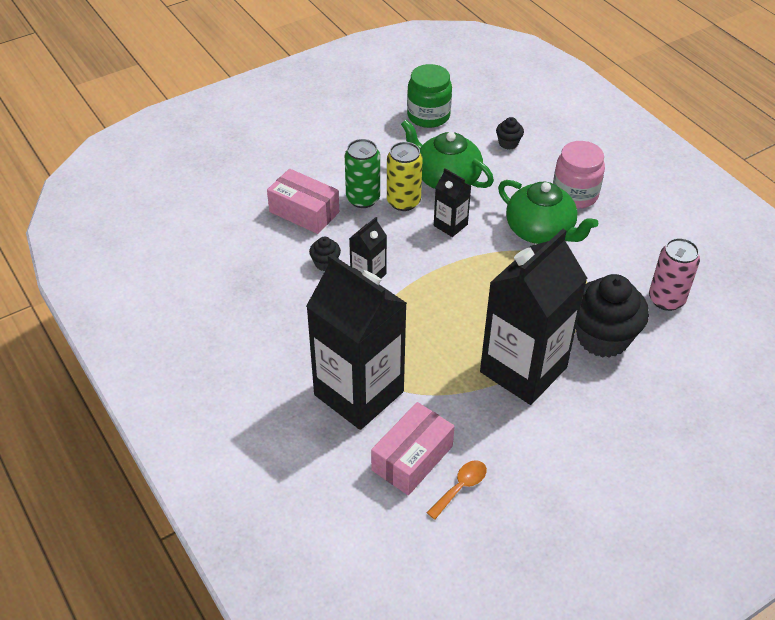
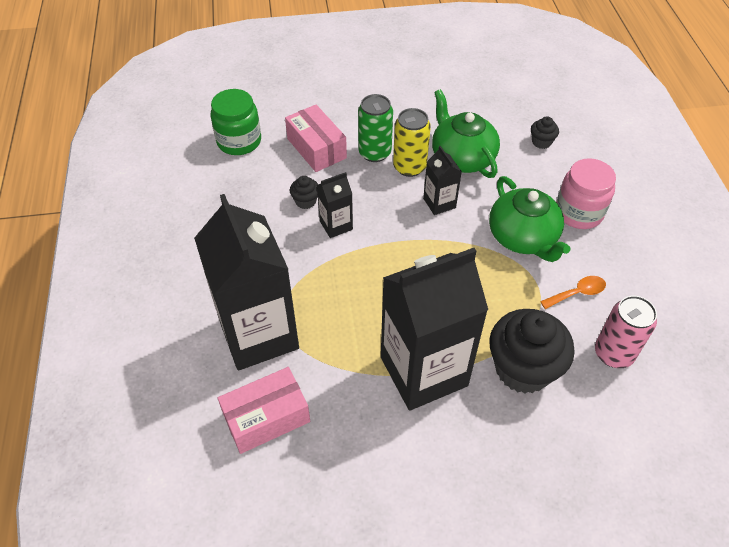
camera: 25 degrees right, 5 degrees up
(428, 116) = (480, 94): green jar -> green jar (239, 141)
(460, 487) = (292, 467): orange spoon -> orange spoon (577, 293)

